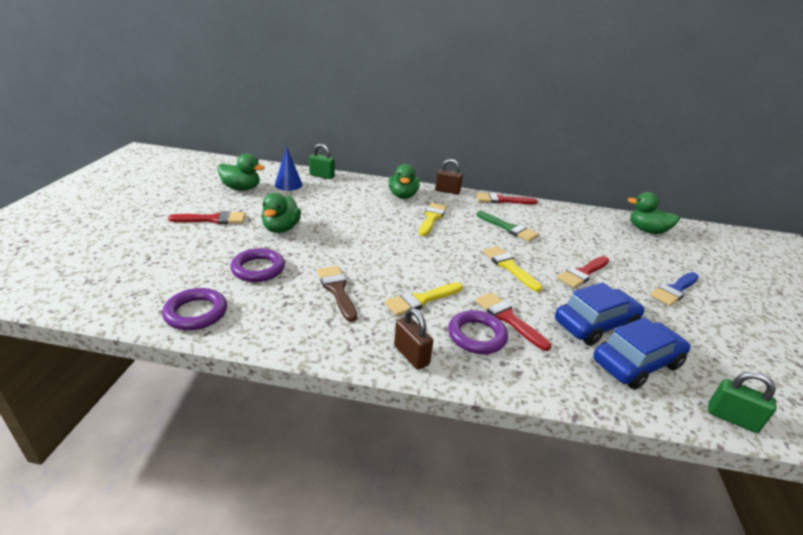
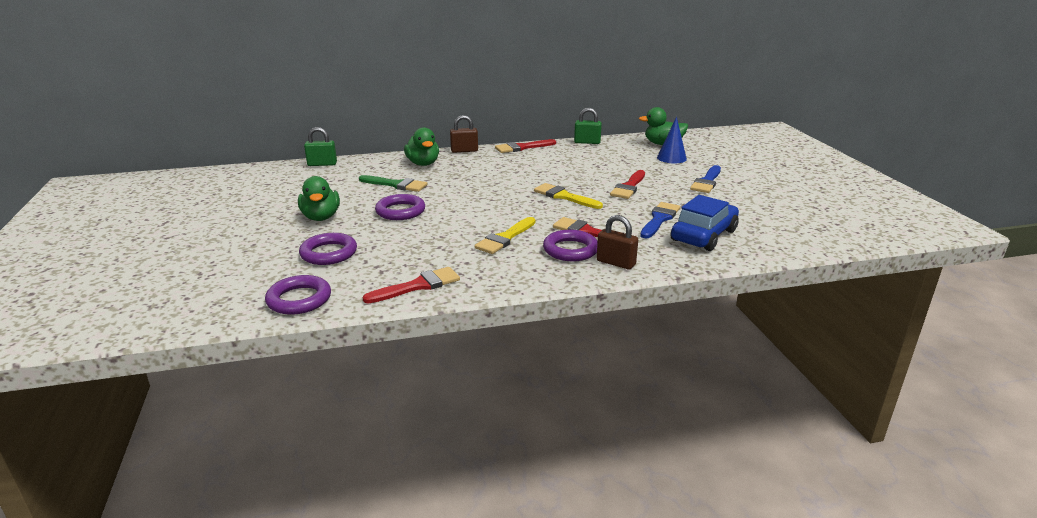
camera: 20 degrees left, 5 degrees down
(213, 219) = (238, 226): red brush -> red brush (418, 286)
(241, 188) = (242, 193): green duck -> none
(288, 184) = (292, 179): blue cone -> blue cone (671, 158)
(337, 290) = (422, 250): brown brush -> none
(349, 241) = (400, 211): none -> purple ring
(411, 355) = (526, 276): brown padlock -> brown padlock (616, 263)
(432, 218) = (466, 175): yellow brush -> none
(509, 228) = (544, 168): green brush -> green brush (396, 185)
(595, 324) = (659, 219): blue car -> blue brush
(732, 418) = (784, 249): green padlock -> green padlock (587, 142)

